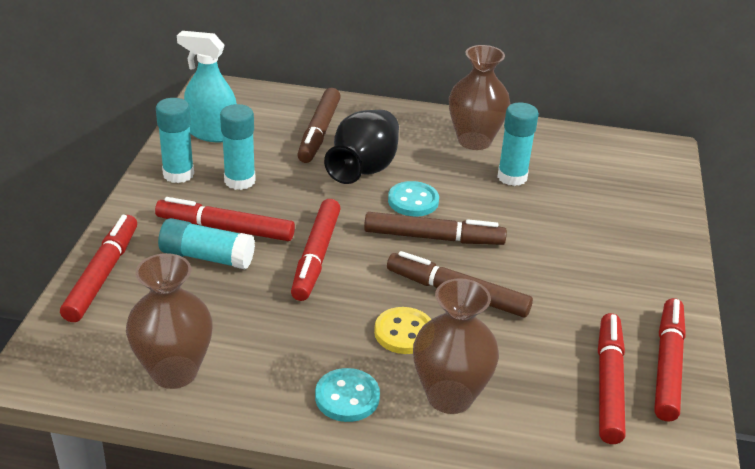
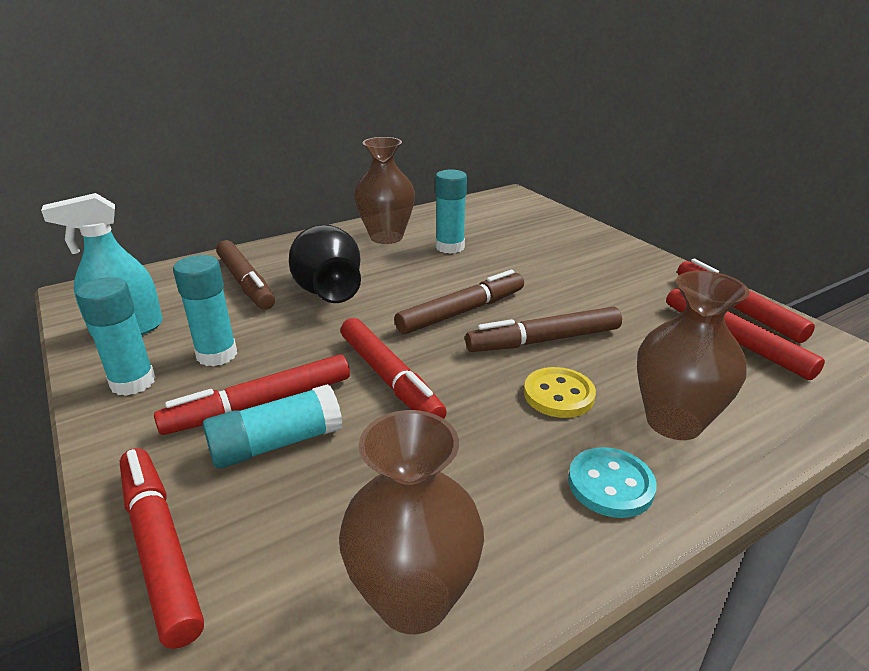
camera: 40 degrees left, 5 degrees down
(413, 201) = (404, 294): turquoise button -> none

